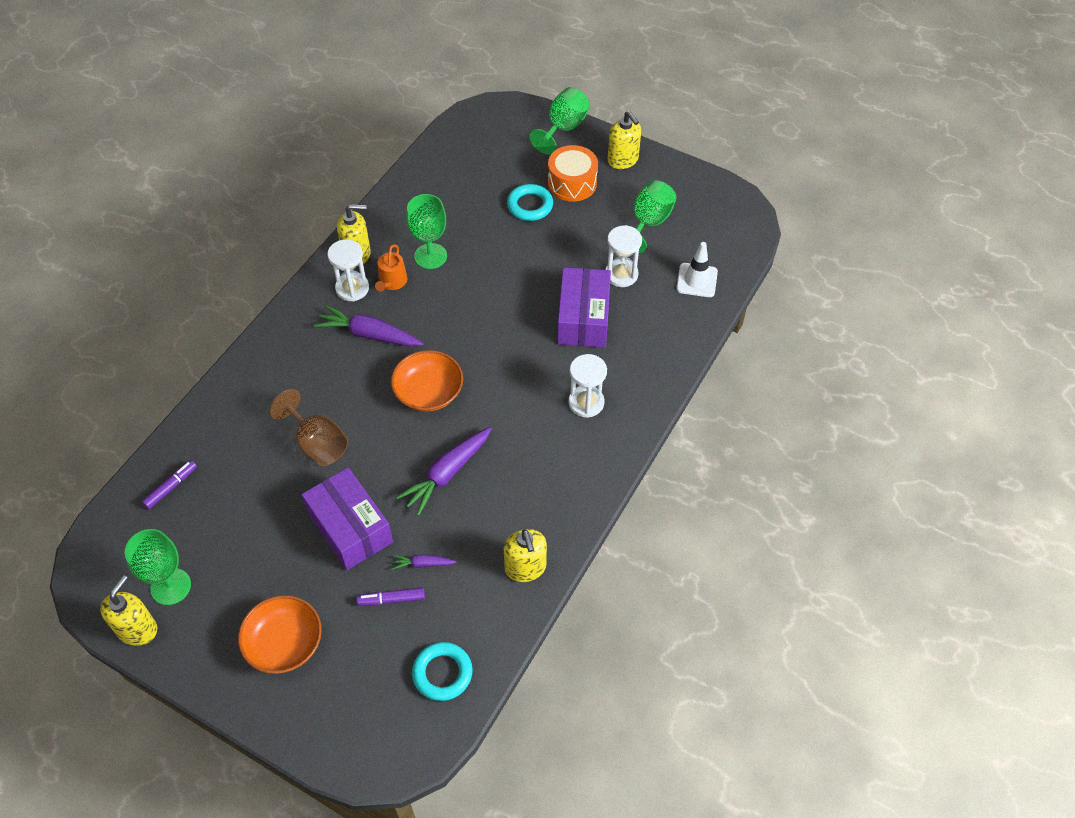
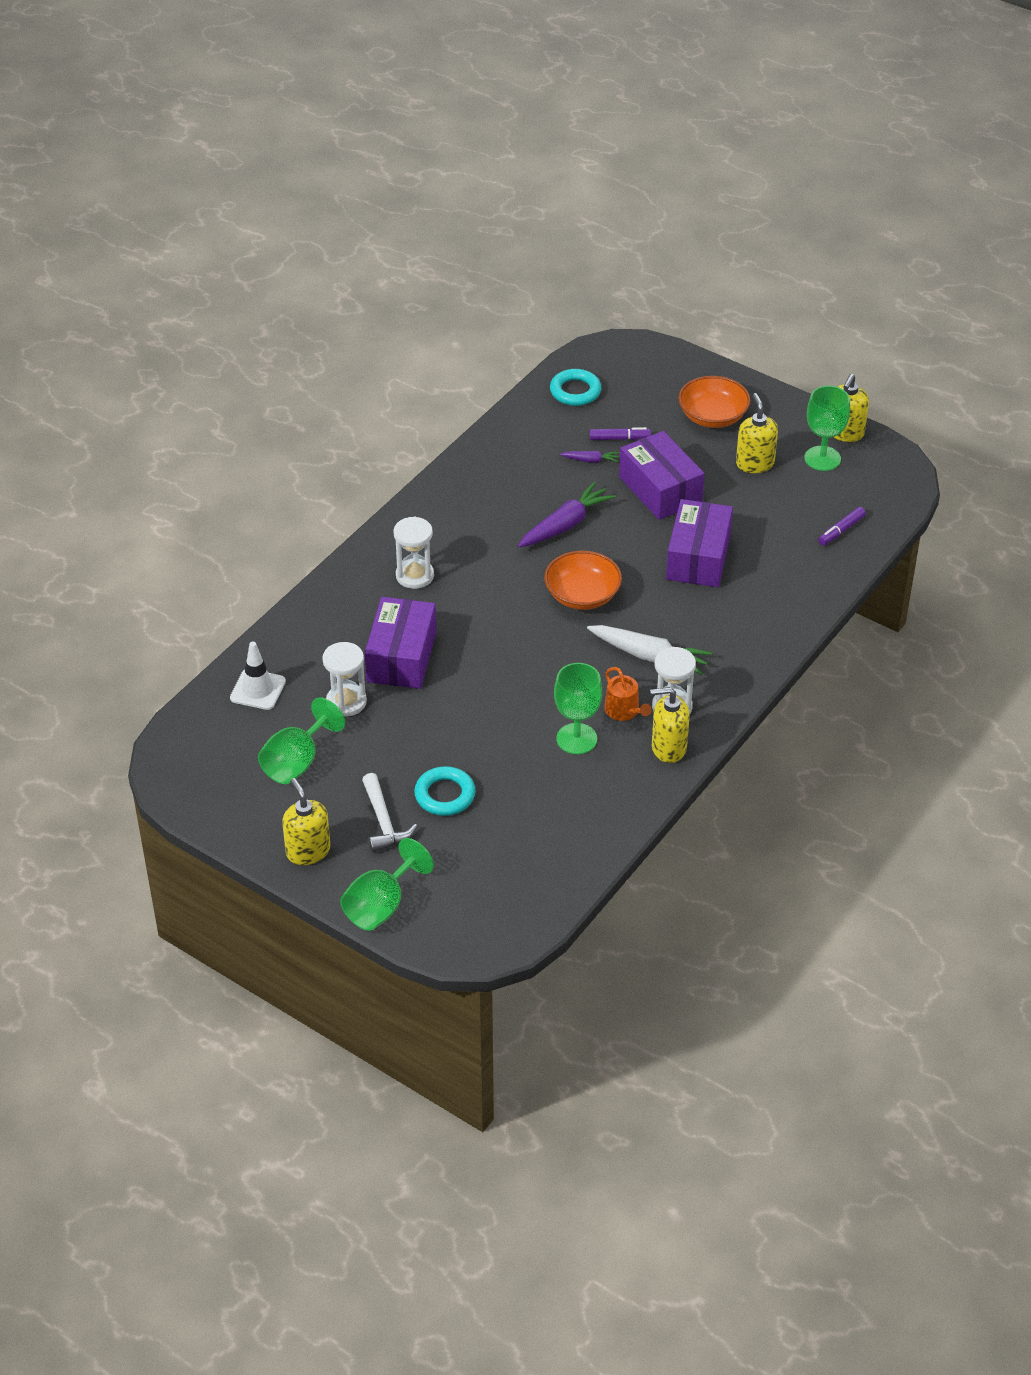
camera: 175 degrees left, 10 degrees down
(317, 443) = (698, 557): brown goblet -> purple box
(369, 334) = (649, 656): purple carrot -> white carrot
(392, 282) = (624, 711): orange watering can -> orange watering can turned 135 degrees clockwise
(525, 568) = (496, 452): yellow soap dispenser -> yellow soap dispenser (754, 463)
(572, 183) = (384, 822): orange drum -> white hammer

